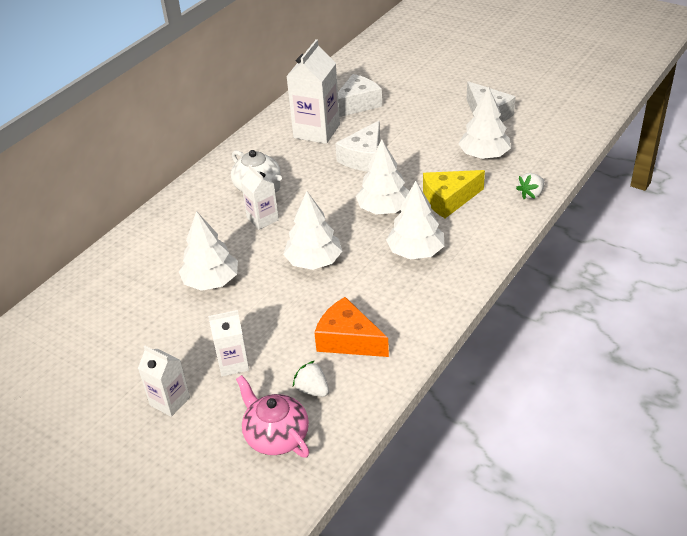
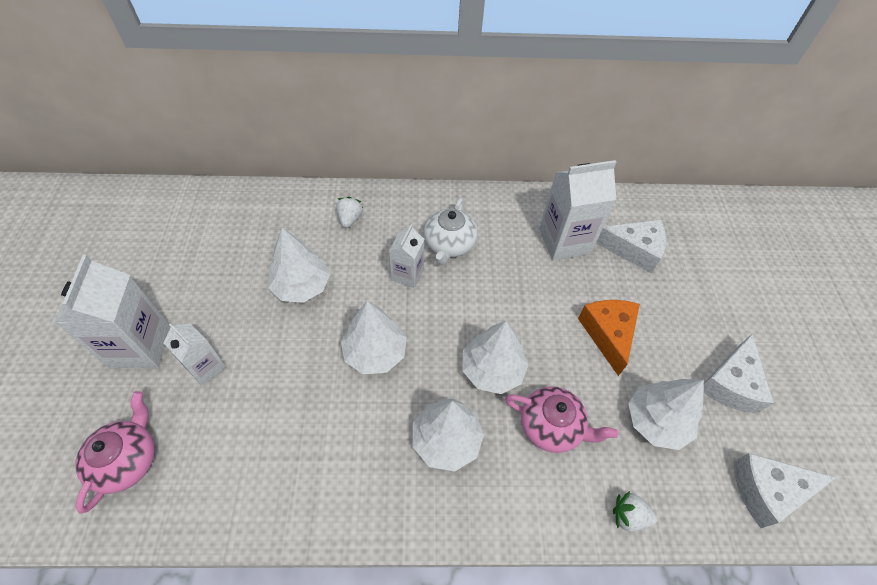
camera: 50 degrees right, 15 degrees up
(170, 401) = (140, 346): white carton -> white carton, size x1.71
(312, 390) = (198, 457): white strawberry -> white strawberry (350, 219)
(348, 340) = (281, 450): orange cheese -> orange cheese (608, 334)
(364, 158) = (557, 305): white cheese -> white cheese (767, 491)
(448, 200) = (551, 426): yellow cheese -> pink teapot

